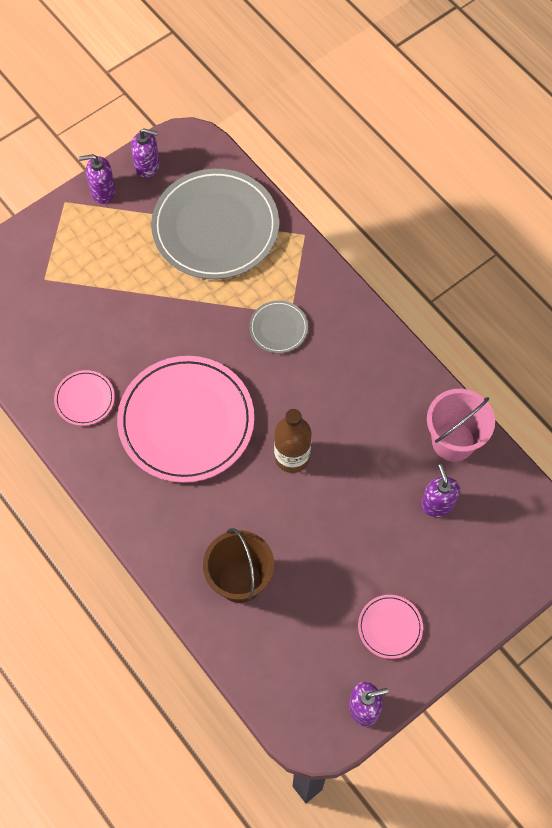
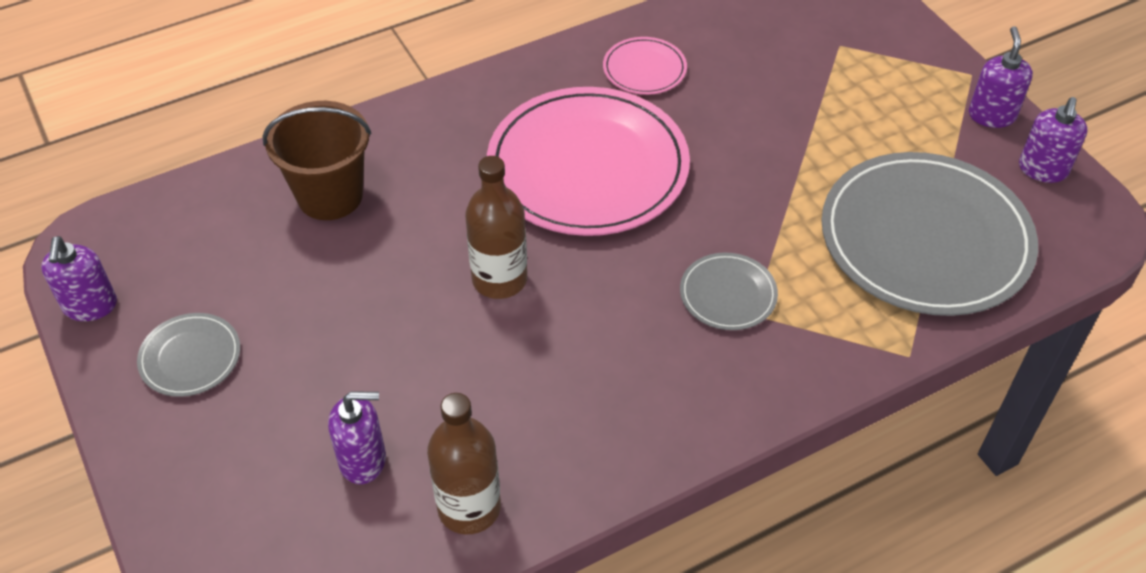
camera: 100 degrees right, 15 degrees down
(390, 627) = (190, 357): pink plate -> grey plate
(453, 441) = (469, 508): pink bucket -> brown bottle

